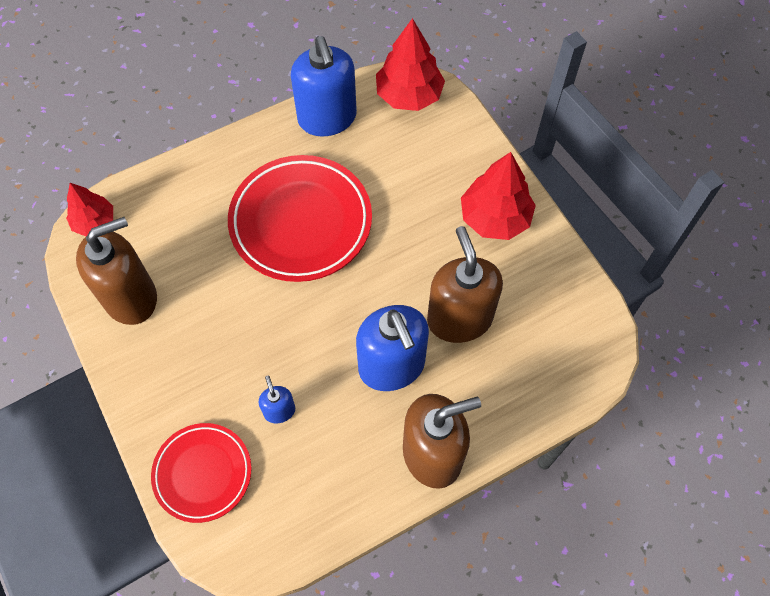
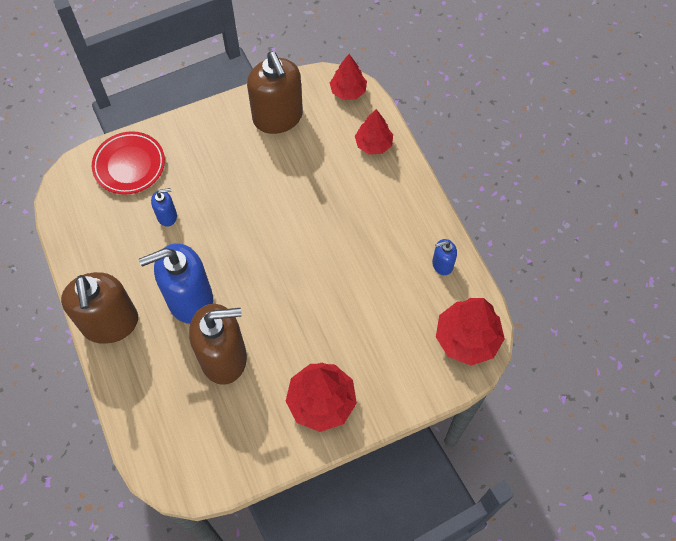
camera: 95 degrees right, 0 degrees up
(174, 190) = (373, 144): none -> red tree
(301, 222) = (333, 238): red plate -> none
(327, 118) = (442, 264): blue soap dispenser -> blue soap dispenser, size x0.46

